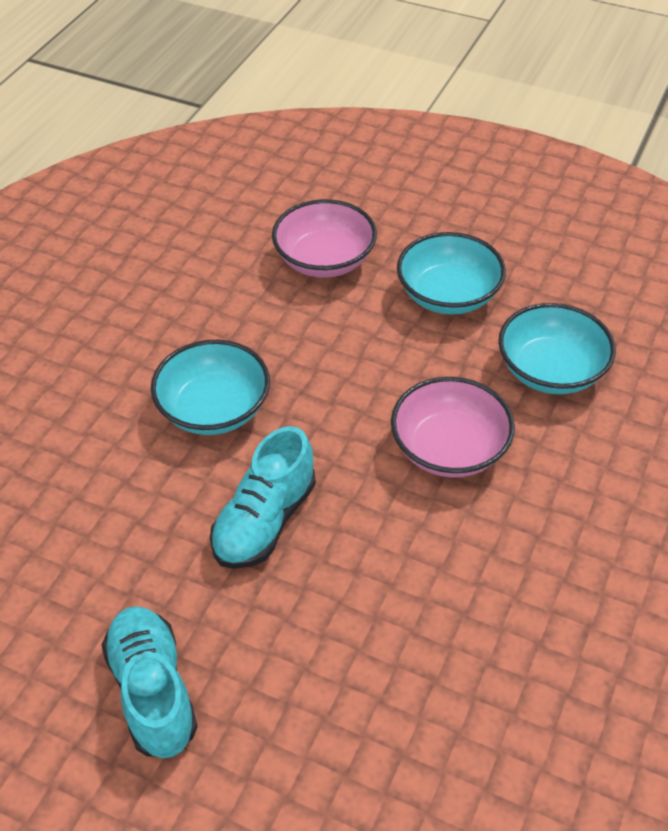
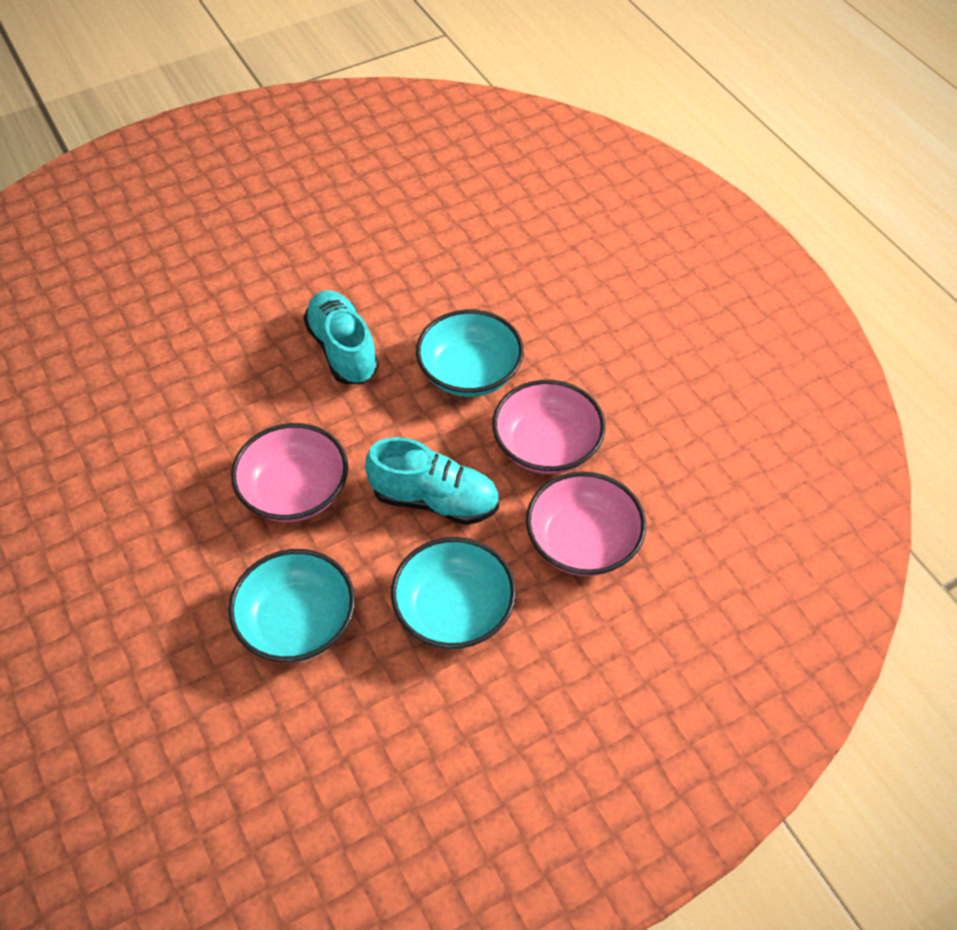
camera: 125 degrees right, 5 degrees up
(153, 691) = (281, 244): turquoise shoe -> turquoise shoe (435, 500)
(253, 320) = (546, 446): none -> pink bowl

